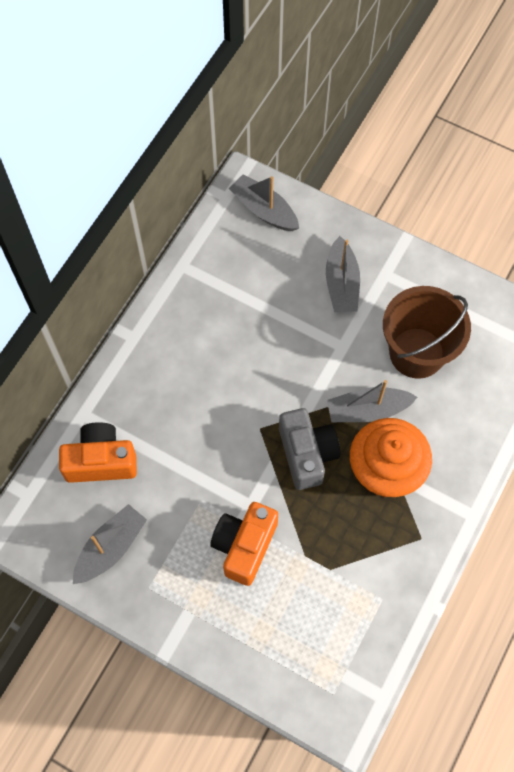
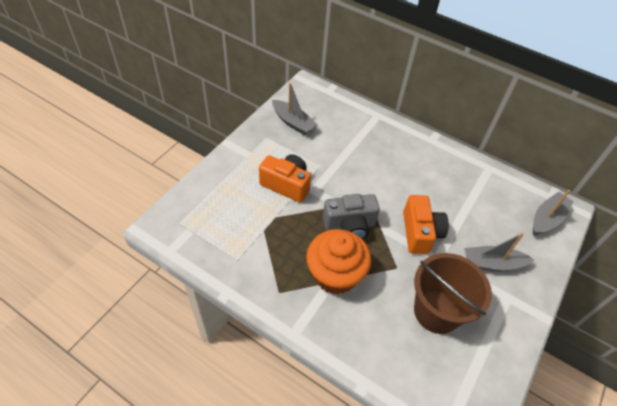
camera: 90 degrees right, 15 degrees down
(101, 461) = (347, 121): orange camera -> orange camera (420, 233)
(367, 410) = (384, 268): grey boat -> none

